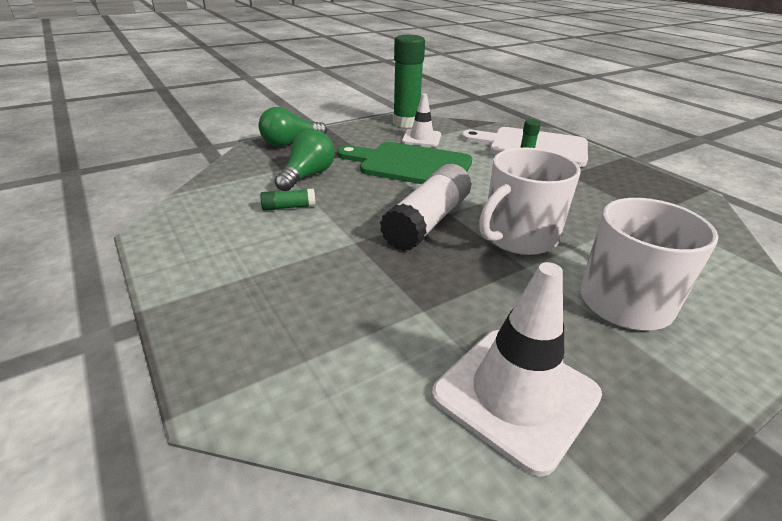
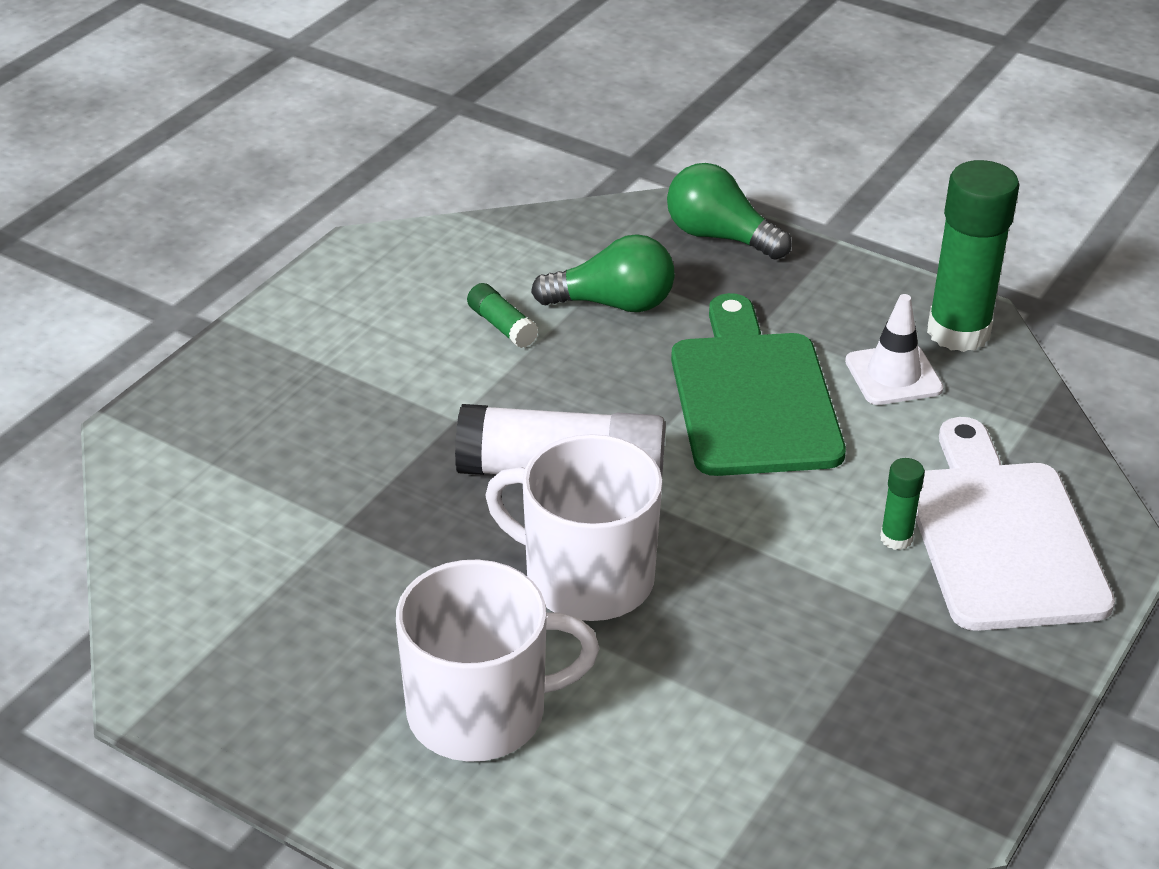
camera: 65 degrees right, 5 degrees up
(515, 395) = (239, 629): white traffic cone -> none

